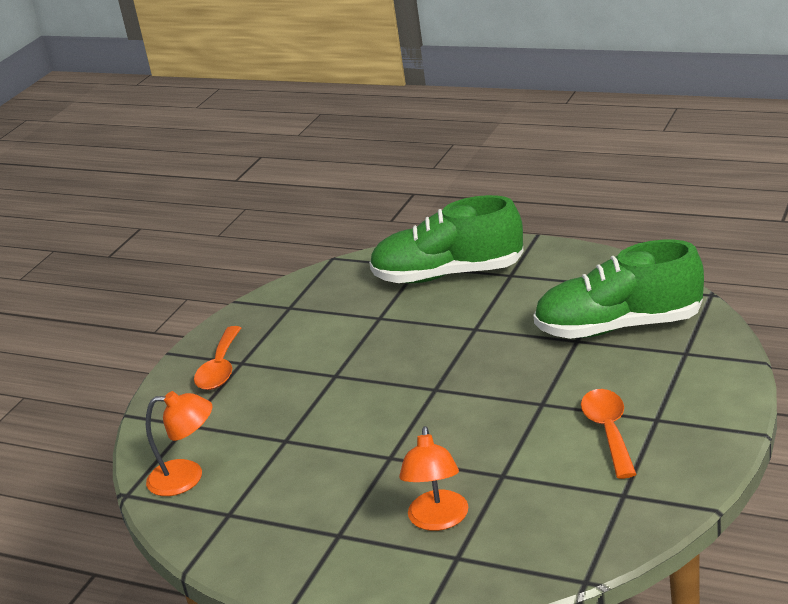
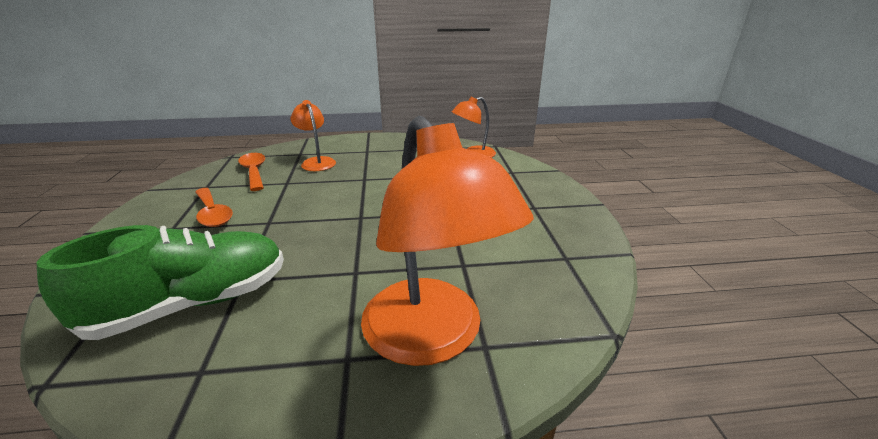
camera: 145 degrees right, 0 degrees up
(220, 368) = (542, 201): orange spoon -> orange spoon (254, 172)
(448, 275) = (432, 338): green shoe -> orange lamp

